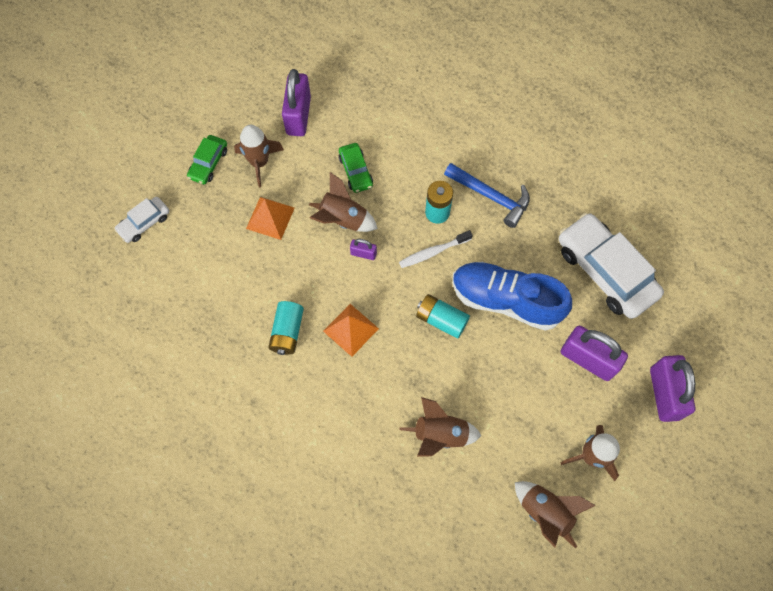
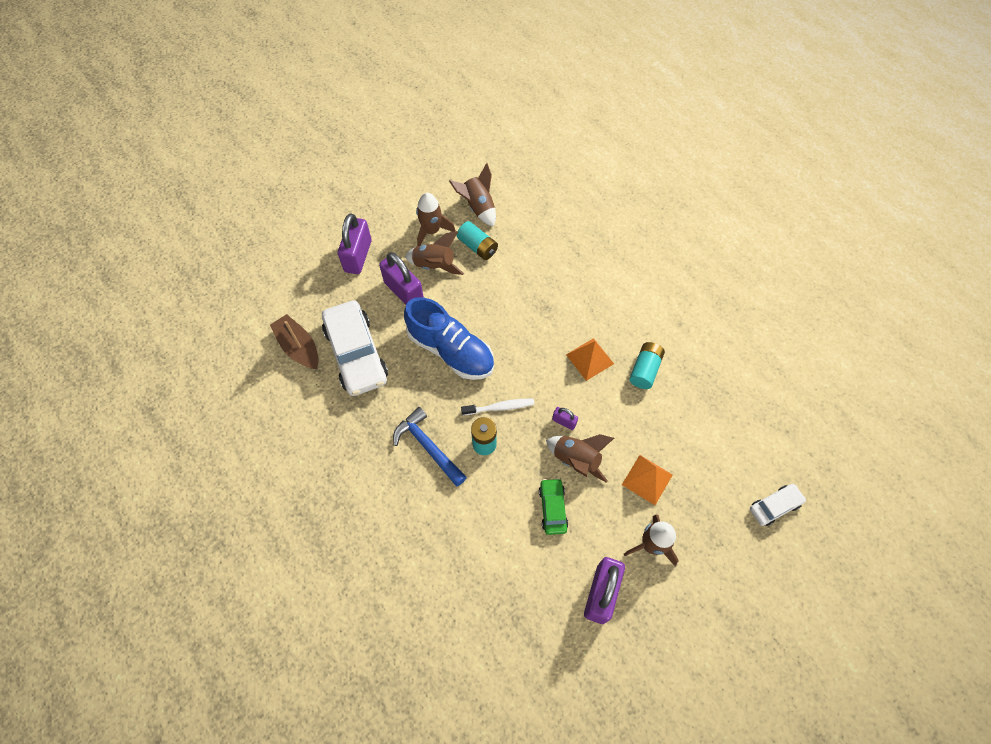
camera: 165 degrees left, 5 degrees down
(208, 163) = (706, 558): green car -> none
(440, 435) = (537, 268): brown rocket -> brown rocket (434, 265)
(441, 320) = (511, 348): turquoise battery -> turquoise battery (477, 247)
(669, 263) = (299, 347): none -> brown boat

